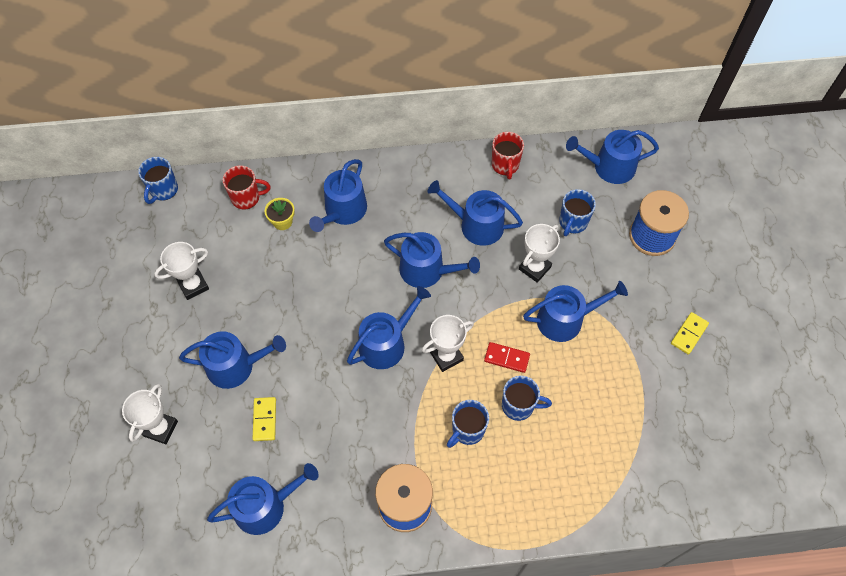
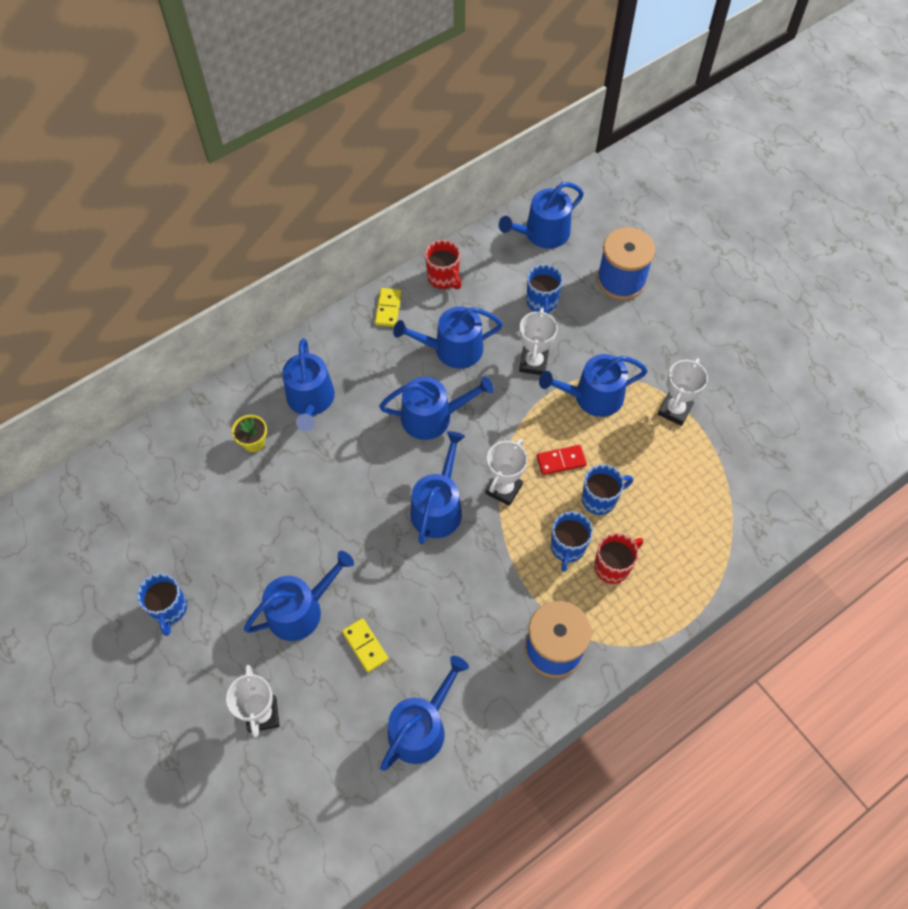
camera: 30 degrees left, 0 degrees up
(163, 190) = (100, 473): blue mug -> blue mug (169, 609)
(193, 285) = (200, 554): white trophy -> white trophy (674, 410)
(246, 198) = (199, 436): red mug -> red mug (613, 566)
(566, 319) = (592, 396): blue watering can -> blue watering can turned 150 degrees counterclockwise
(689, 334) = (708, 354): yellow domino -> yellow domino (388, 308)

